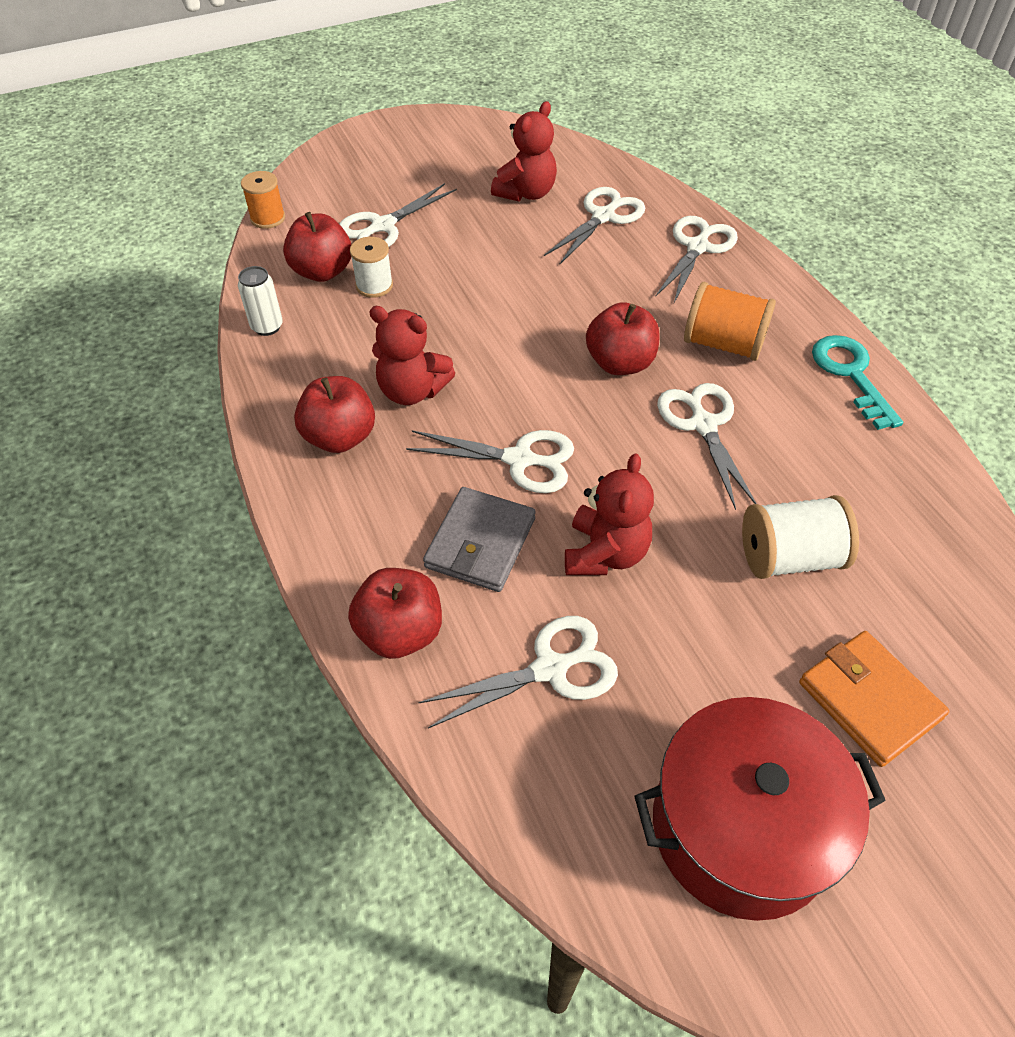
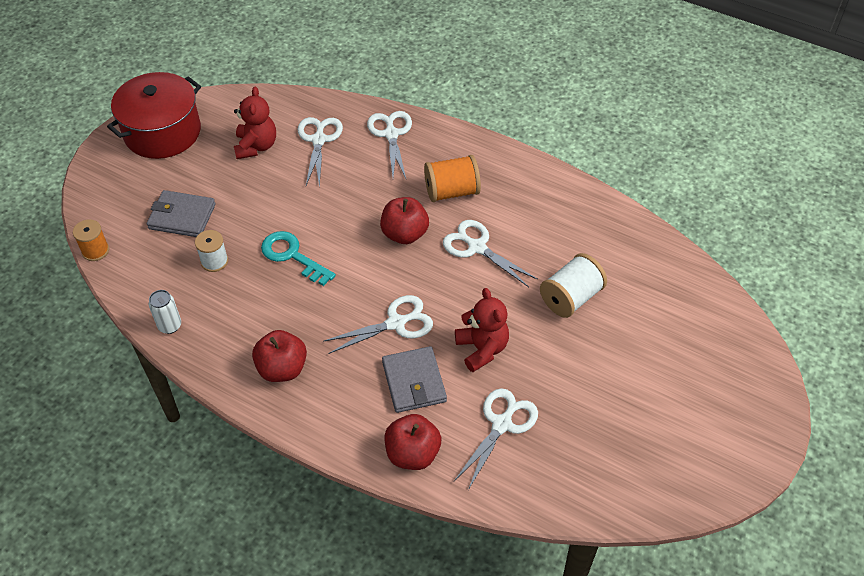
camera: 35 degrees left, 0 degrees up
(322, 271) = (171, 269): red apple -> none
(383, 226) = (182, 216): white scissors -> grey wallet
(412, 391) = (300, 317): red teddy bear -> none
(741, 827) = (639, 441): red pot -> red pot (162, 132)
(851, 375) = (530, 175): turquoise key -> turquoise key (292, 256)
(869, 700) = (653, 348): orange wallet -> none

